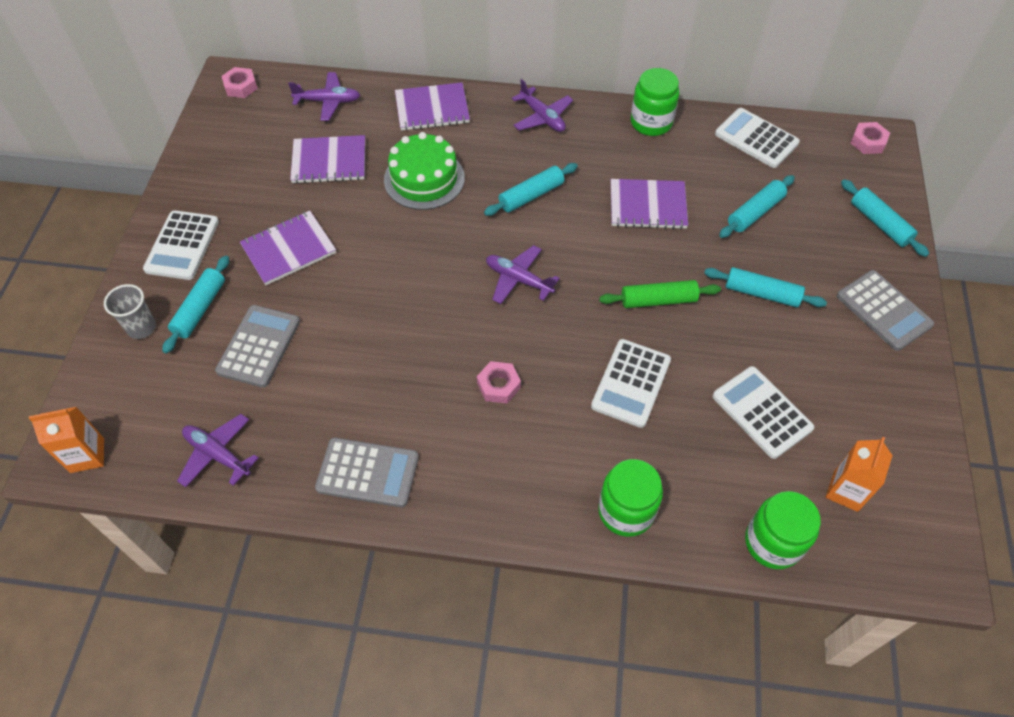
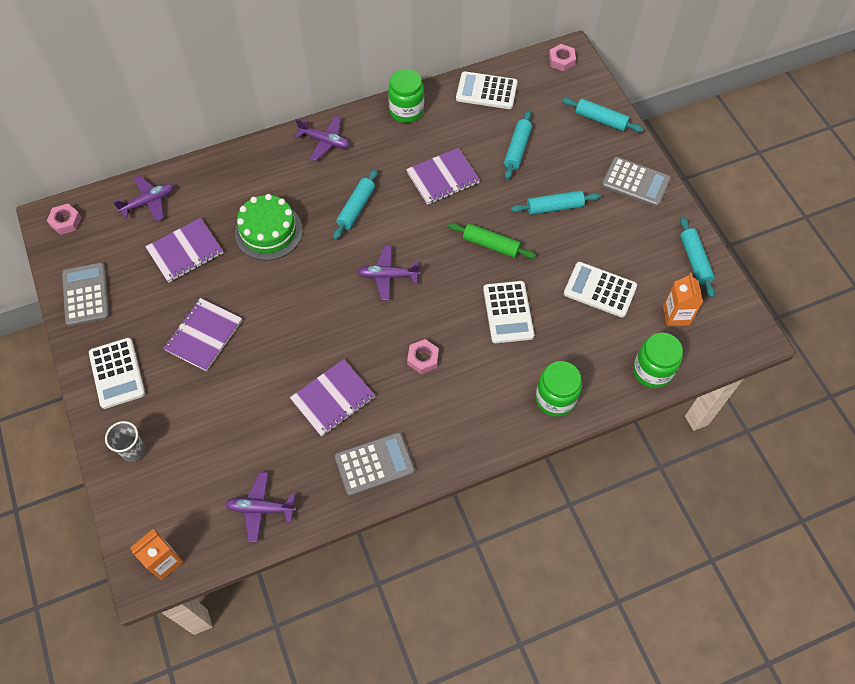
camera: 30 degrees left, 5 degrees up
(200, 309) = (168, 414): turquoise rolling pin -> turquoise rolling pin (694, 260)
(259, 346) = (234, 418): grey calculator -> grey calculator (86, 294)
(432, 109) = (236, 171): purple notebook -> purple notebook (333, 398)
(658, 300) = (491, 245): green rolling pin -> green rolling pin turned 60 degrees clockwise

